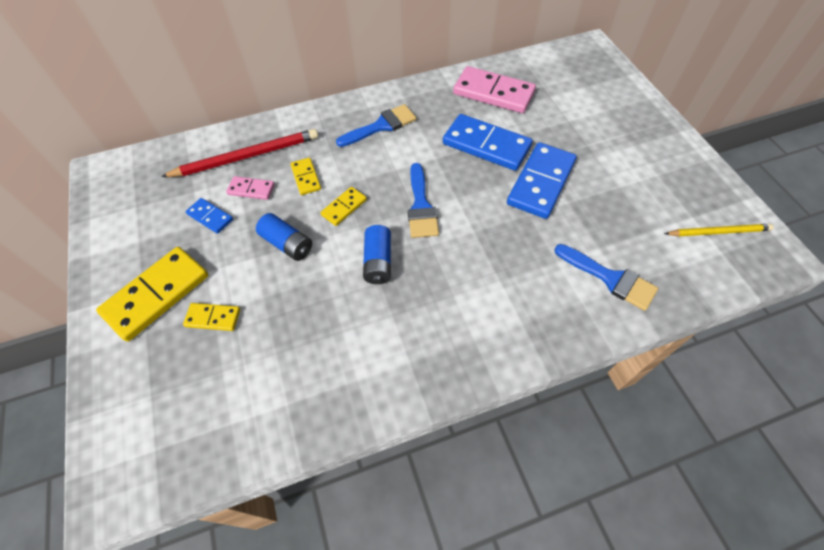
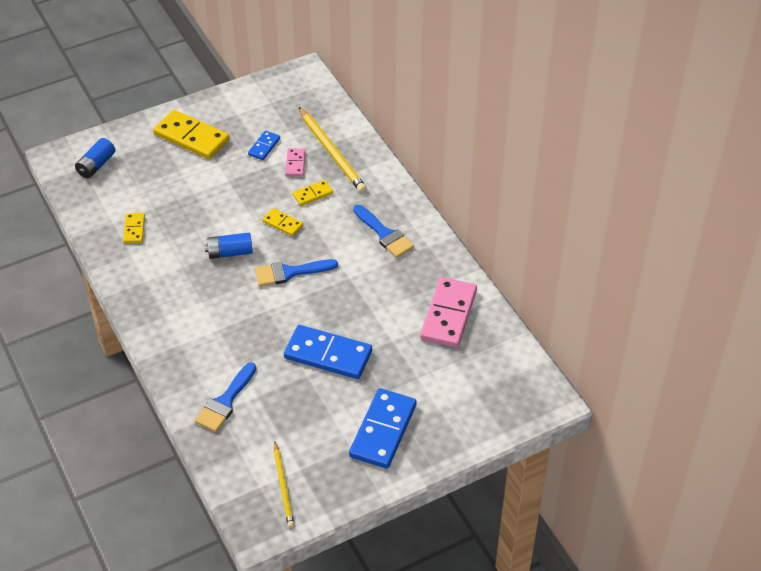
camera: 80 degrees right, 10 degrees down
(213, 318) = (175, 171): yellow domino -> yellow domino (134, 229)
(246, 156) = (332, 152): red pencil -> yellow pencil
(287, 244) = (242, 196): blue battery -> blue battery (96, 165)
(486, 145) = (371, 312): blue domino -> blue domino (383, 430)

